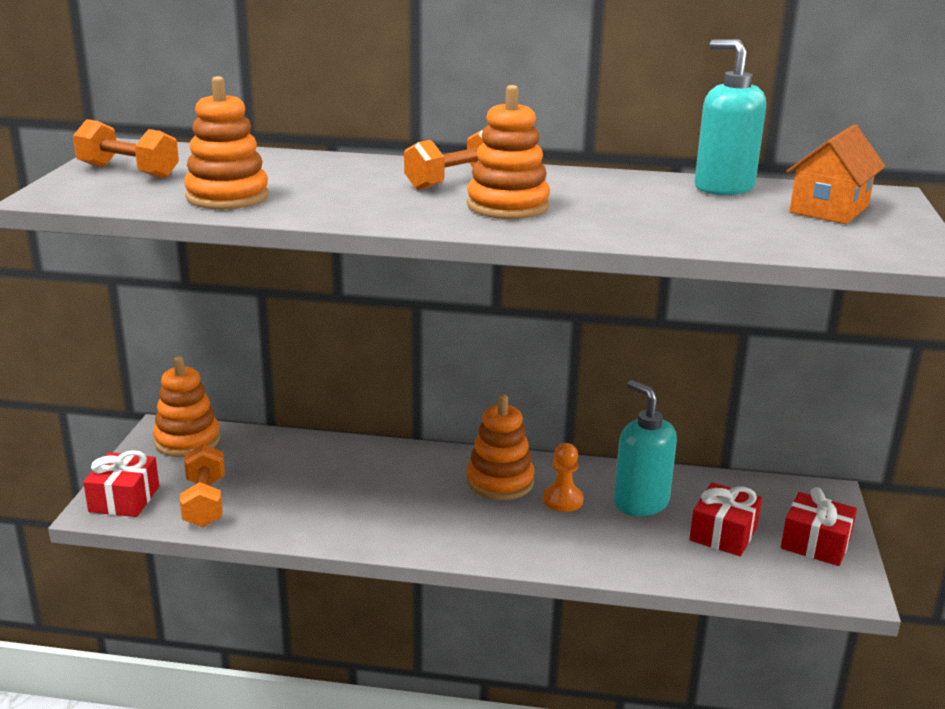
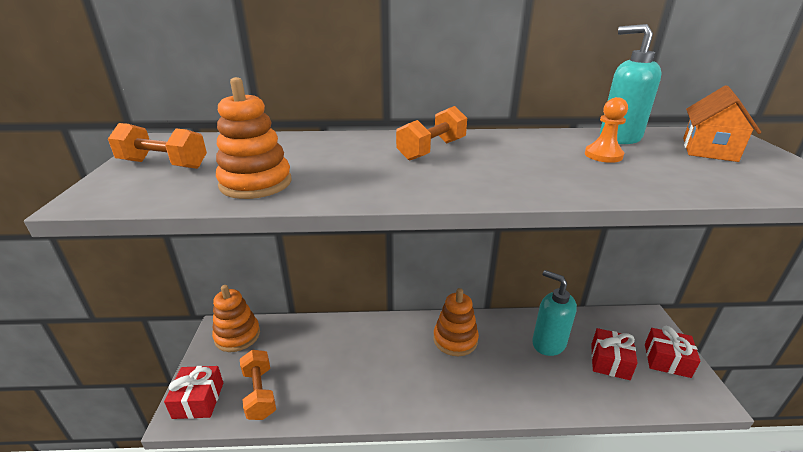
camera: 10 degrees left, 5 degrees up
(508, 206) = (488, 169): orange stacking toy -> none
(562, 500) = (500, 349): orange pawn -> orange pawn (603, 155)

